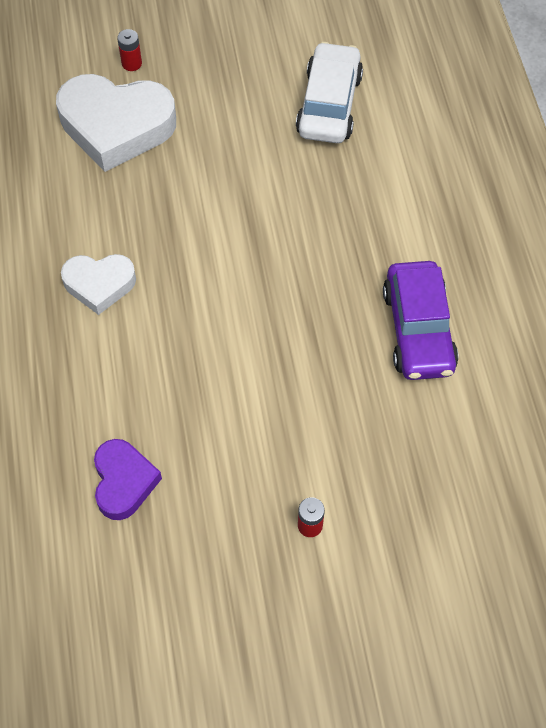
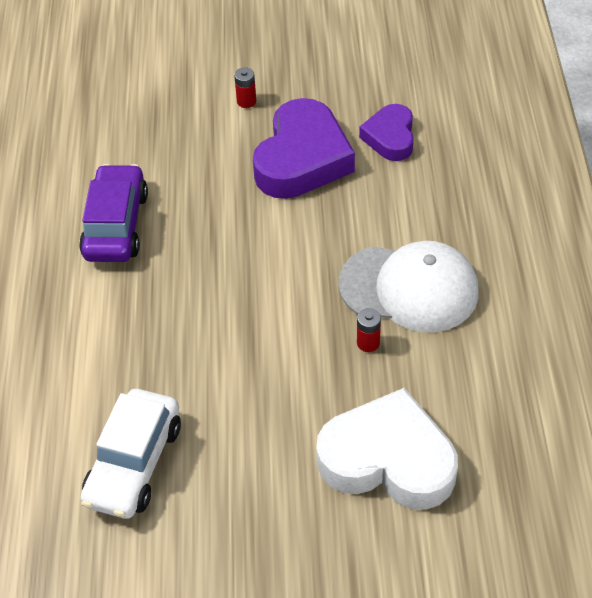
camera: 170 degrees left, 10 degrees down
(99, 284) = (409, 288): white heart -> white cap
(131, 63) = (366, 547): red battery -> red battery (368, 343)
(227, 439) = (302, 159): none -> purple heart

